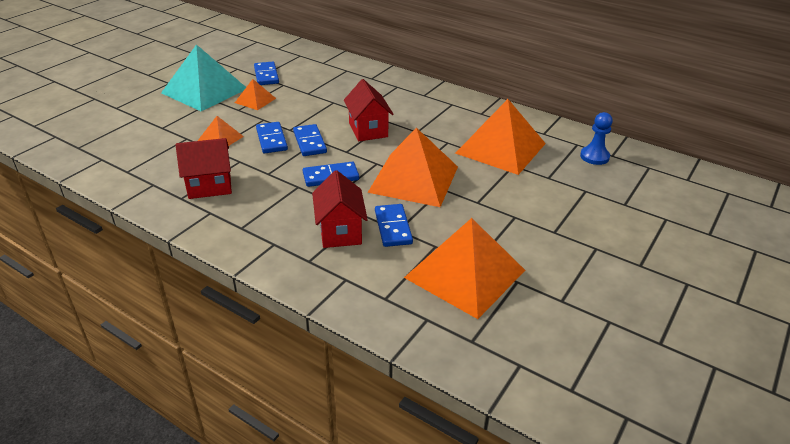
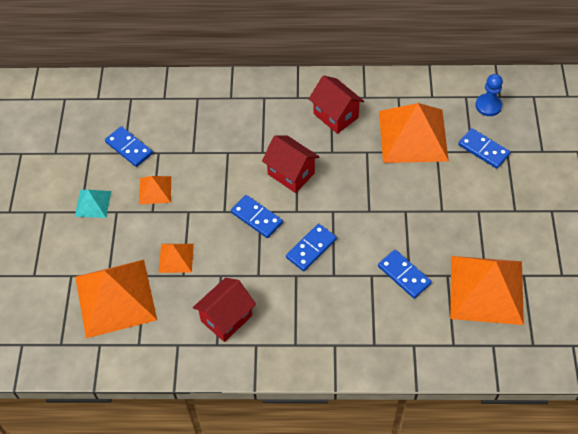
camera: 30 degrees left, 20 degrees up
(204, 91) = (93, 203): turquoise pyramid -> turquoise pyramid, size x0.48
(271, 139) = (221, 233): blue domino -> blue domino (483, 150)
(340, 232) = (371, 303): red house -> red house (335, 115)
(413, 179) = (376, 213): orange pyramid -> orange pyramid (115, 298)

